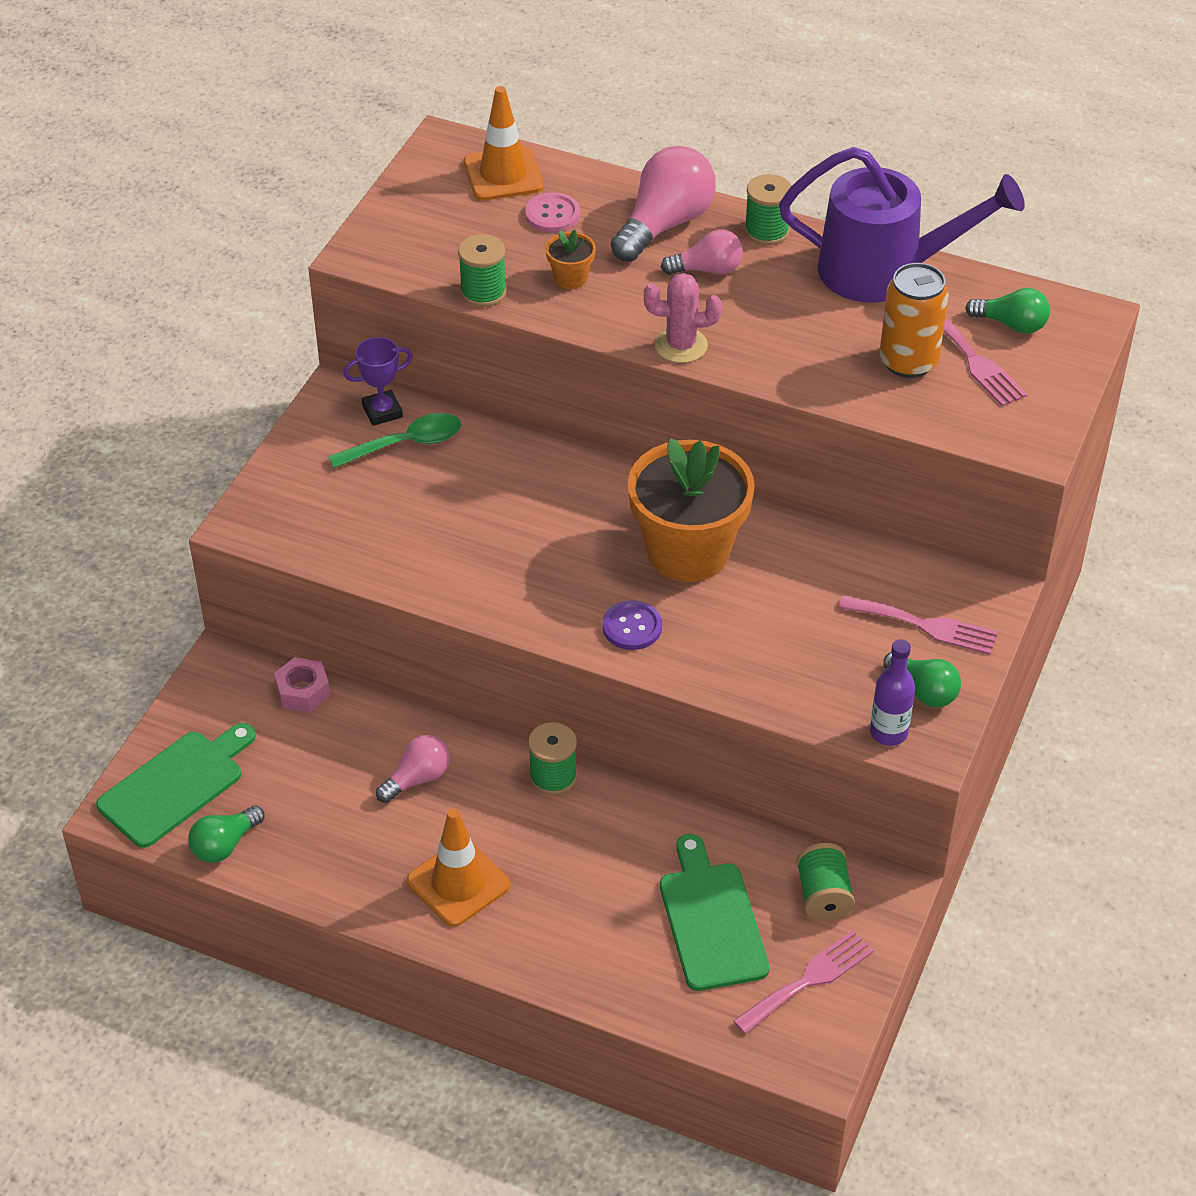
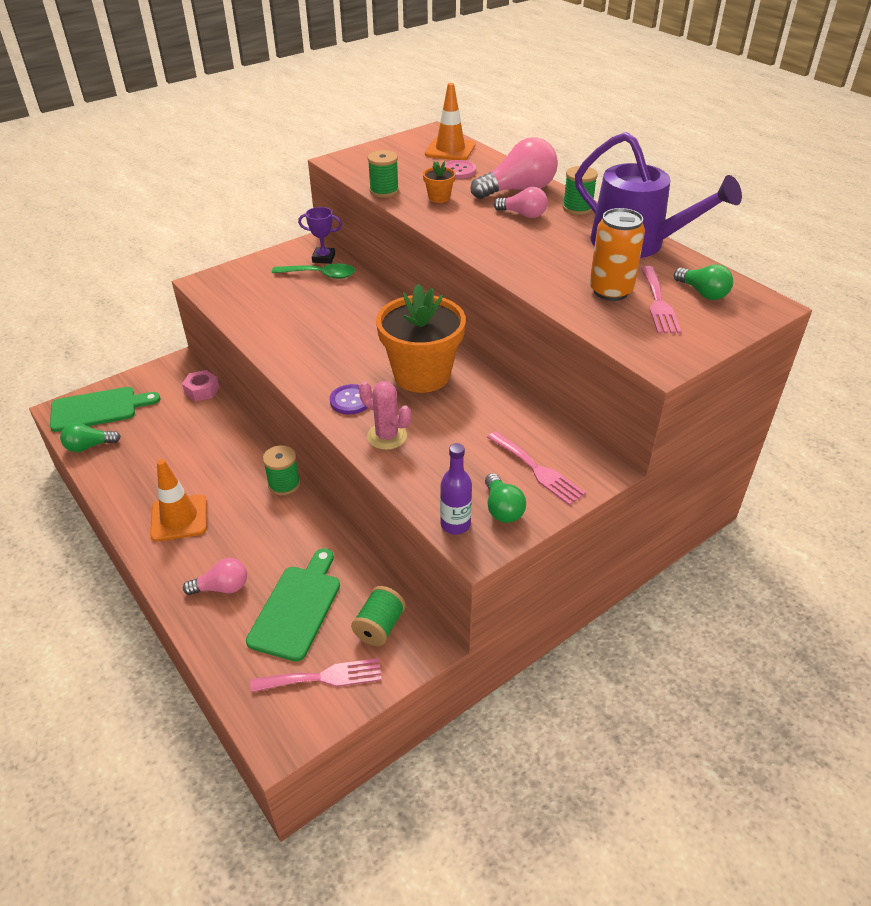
camera: 30 degrees right, 5 degrees down
(417, 778) = (213, 455): pink light bulb -> pink light bulb (222, 587)
(681, 345) = (470, 243): pink cactus -> pink cactus (387, 436)

